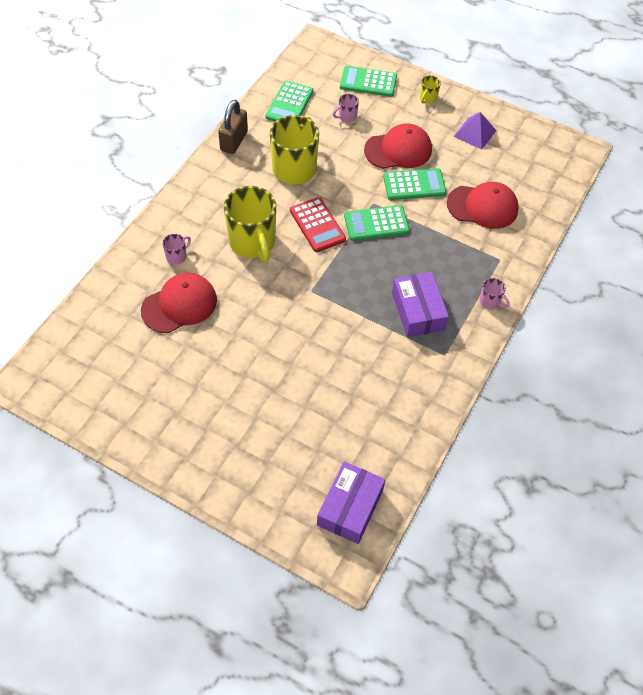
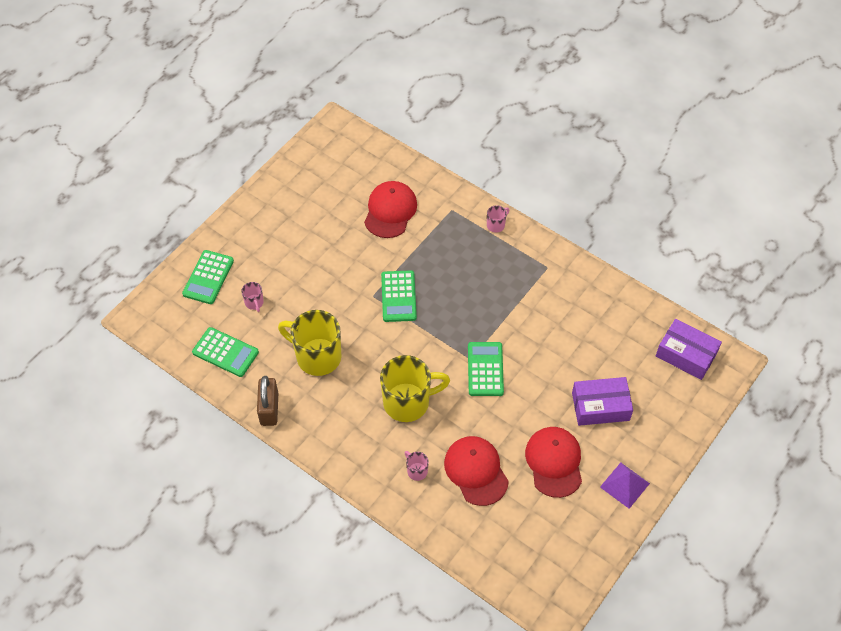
camera: 80 degrees left, 0 degrees up
(234, 141) = (269, 409): brown padlock -> brown padlock turned 60 degrees clockwise
(317, 225) = (393, 345): red calculator -> none
(398, 150) = (308, 265): red cap -> red cap (554, 462)
(414, 185) = (355, 259): green calculator -> green calculator (485, 369)
(418, 311) = (501, 279): purple box -> purple box (600, 406)
(427, 98) = (243, 230): yellow mug -> none
(475, 133) = (298, 200): purple pyramid -> purple pyramid (625, 485)

